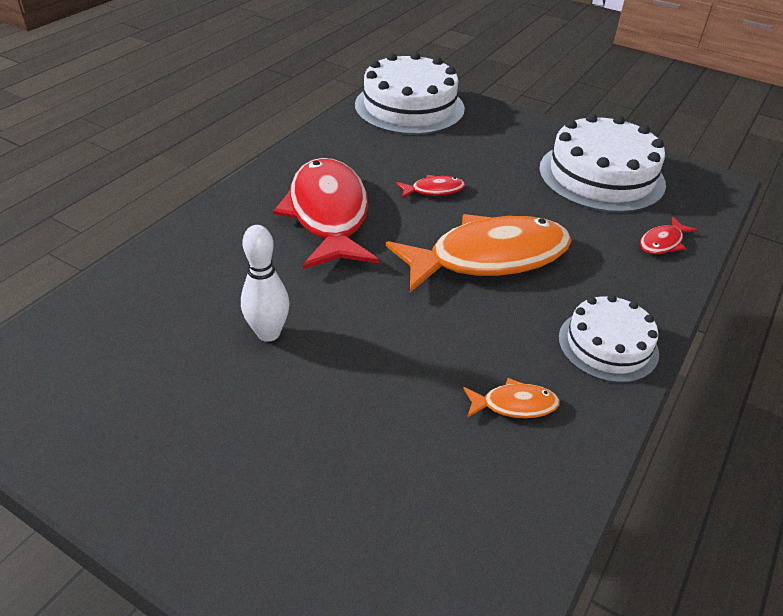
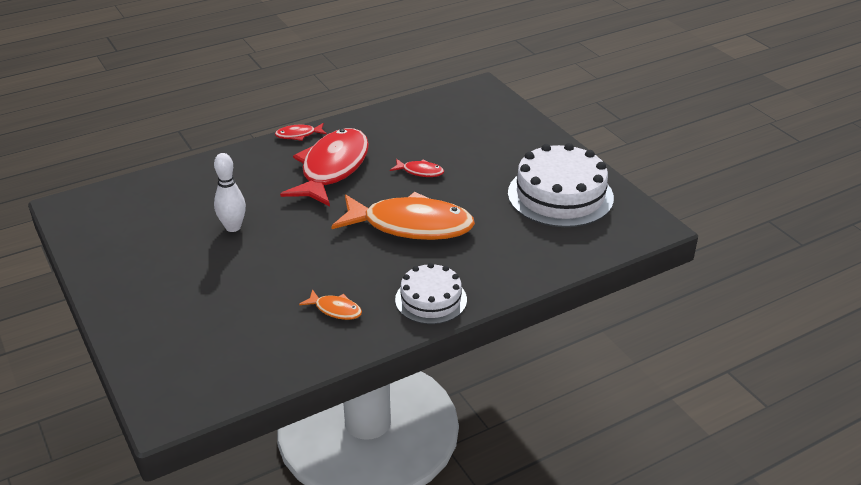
camera: 30 degrees right, 5 degrees down
(409, 107) = (466, 106): white cake -> none
(662, 243) = (549, 253): red fish -> red fish (298, 135)

